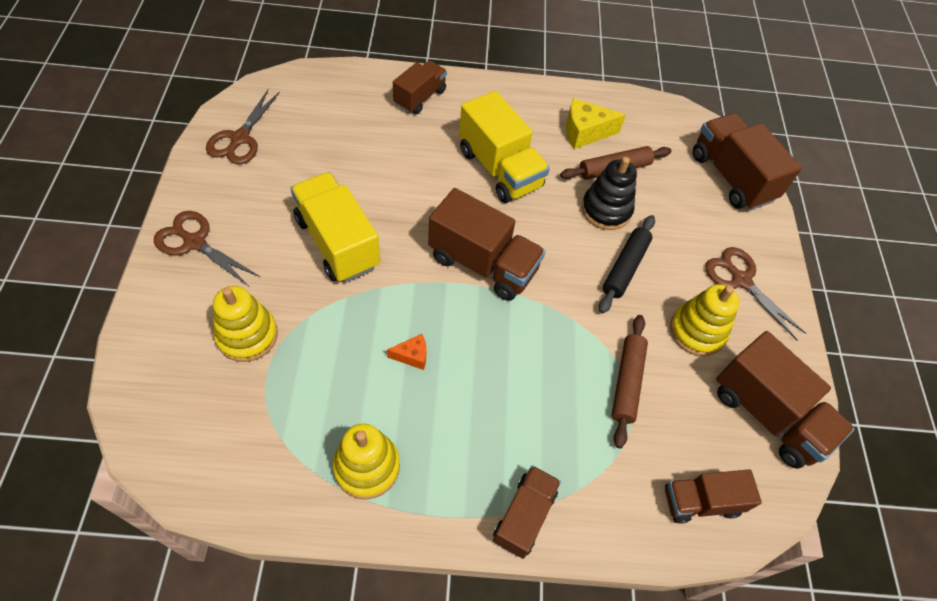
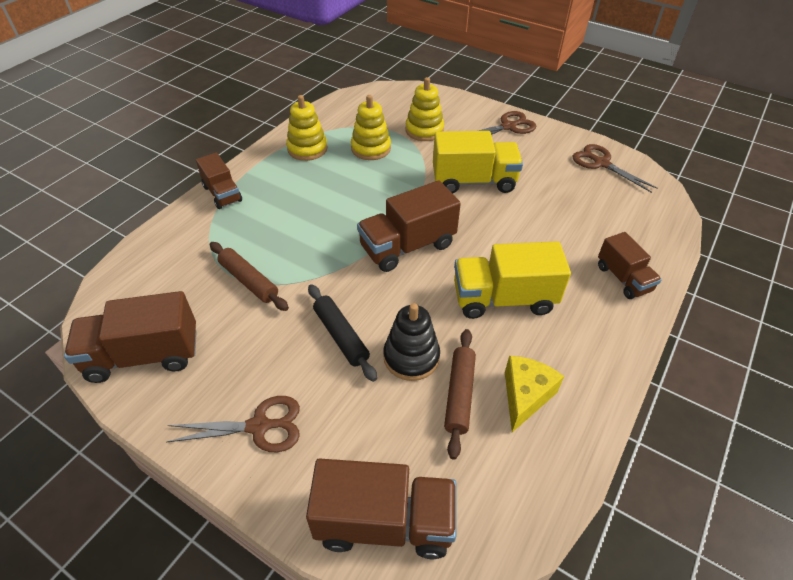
camera: 125 degrees right, 10 degrees down
(412, 356) = (359, 186): orange cheese -> none
(697, 331) = (245, 352): yellow stacking toy -> yellow stacking toy (371, 148)
(700, 501) = (142, 275): brown truck -> none

